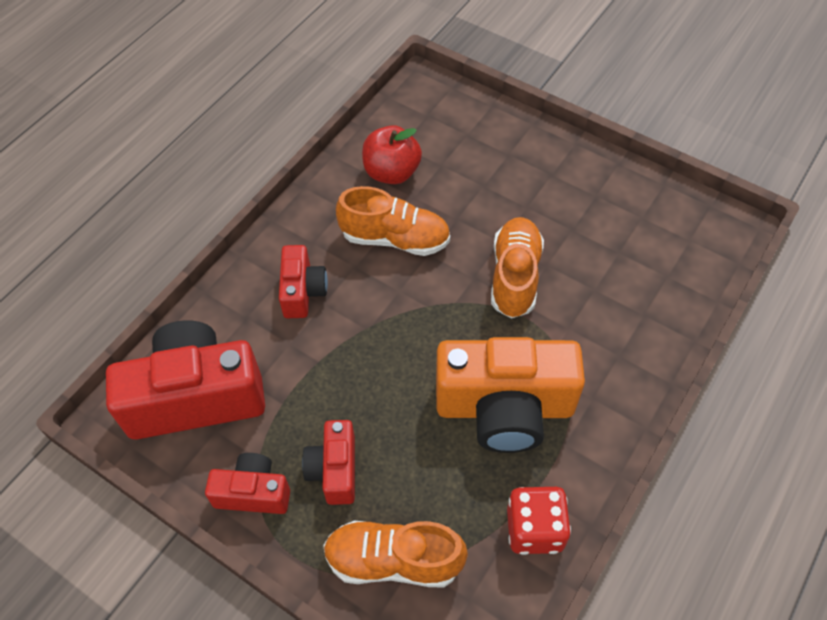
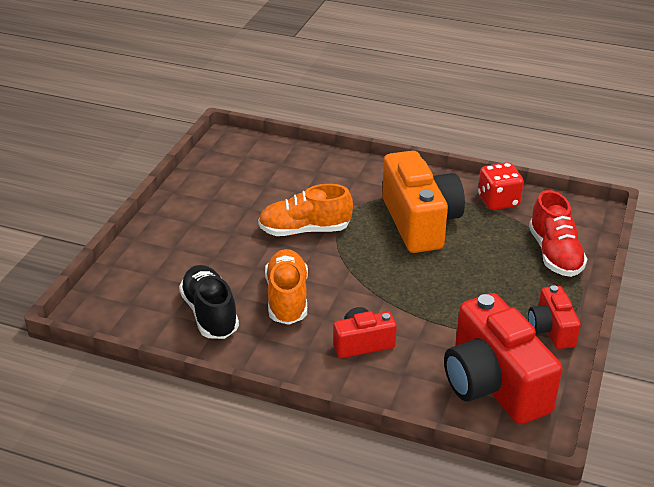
camera: 105 degrees left, 20 degrees down
(334, 470) = (510, 292): red camera -> none
(392, 172) = (210, 314): red apple -> black shoe
(393, 560) = (554, 254): orange shoe -> red shoe

